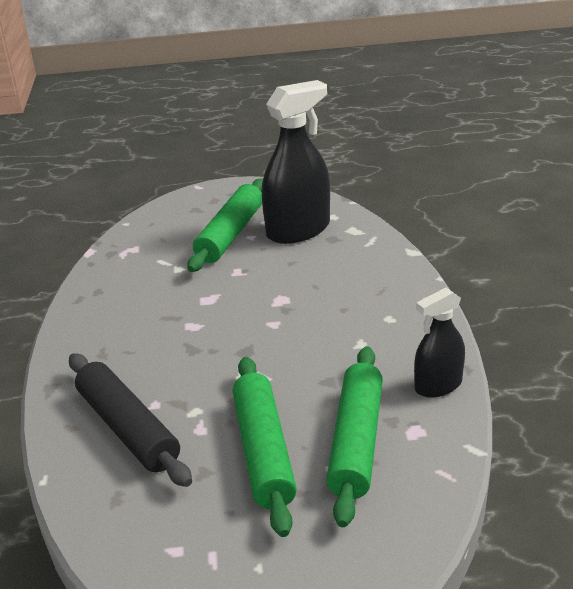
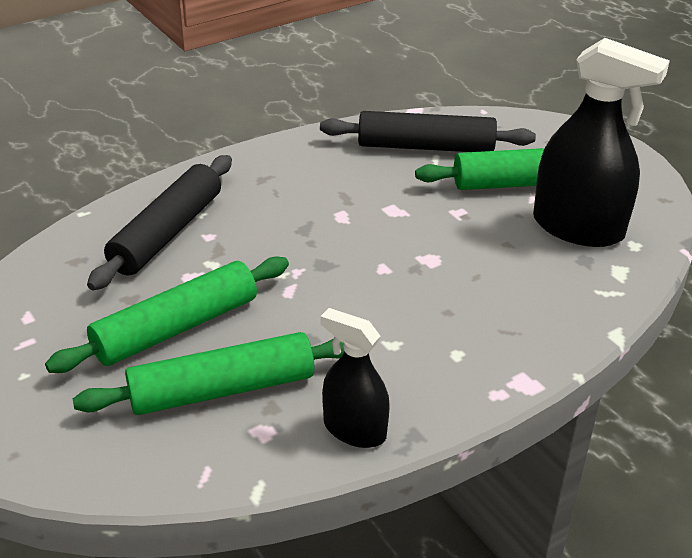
camera: 60 degrees right, 5 degrees up
(144, 261) = (426, 147): none -> black rolling pin

